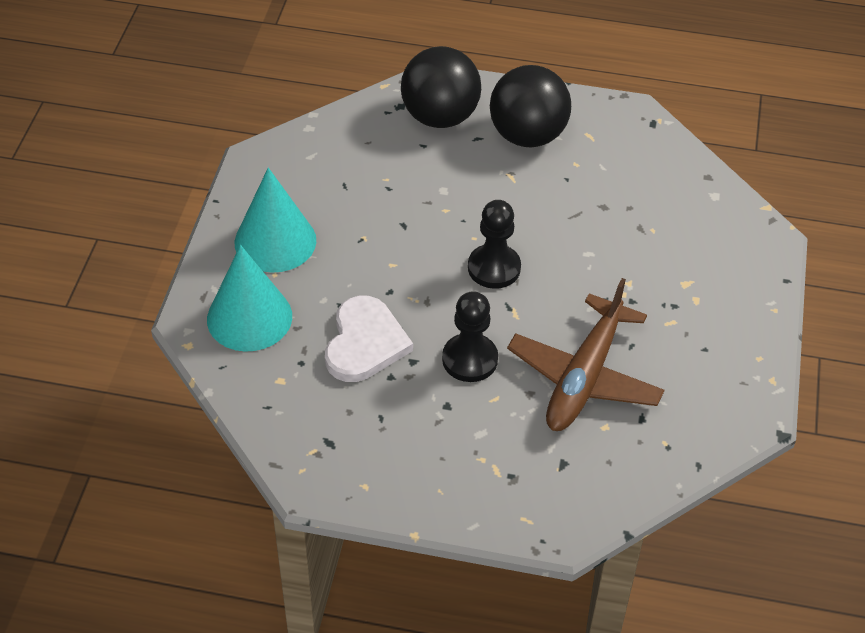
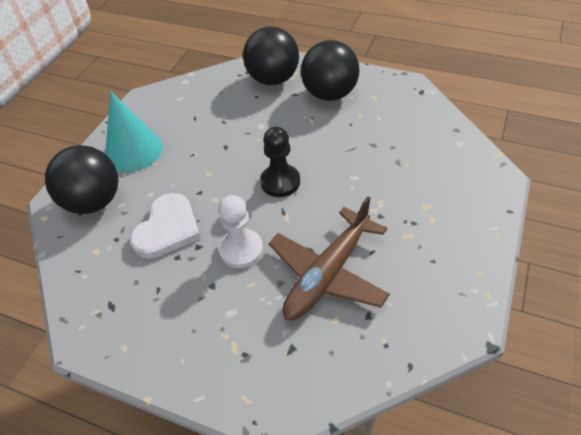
camera: 15 degrees right, 0 degrees up
(249, 317) = (94, 202): turquoise cone -> black ball
(470, 359) = (241, 250): black pawn -> white pawn

